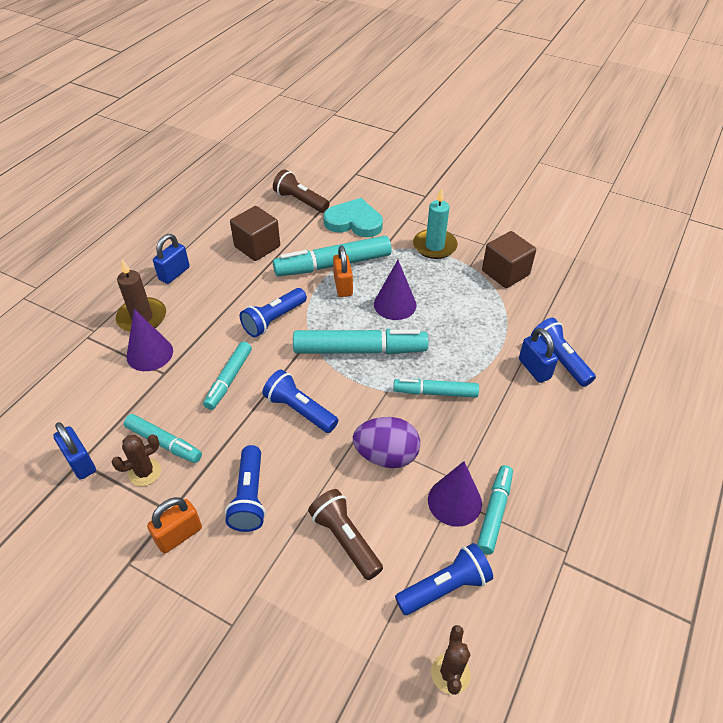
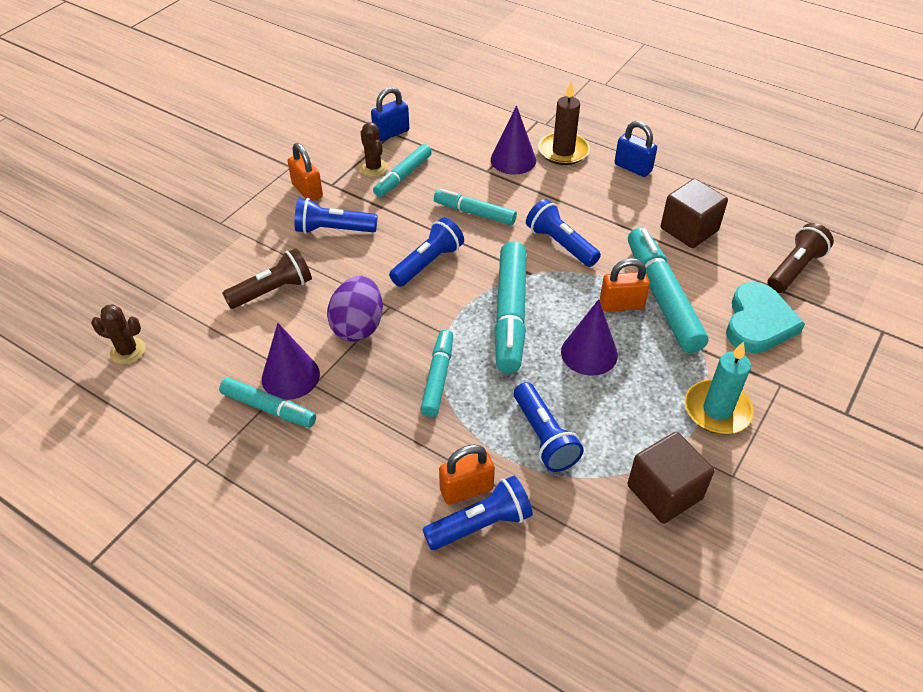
camera: 95 degrees right, 0 degrees up
(445, 587) = (203, 357): blue flashlight -> blue flashlight (544, 437)
(534, 369) = (466, 489): blue padlock -> orange padlock

